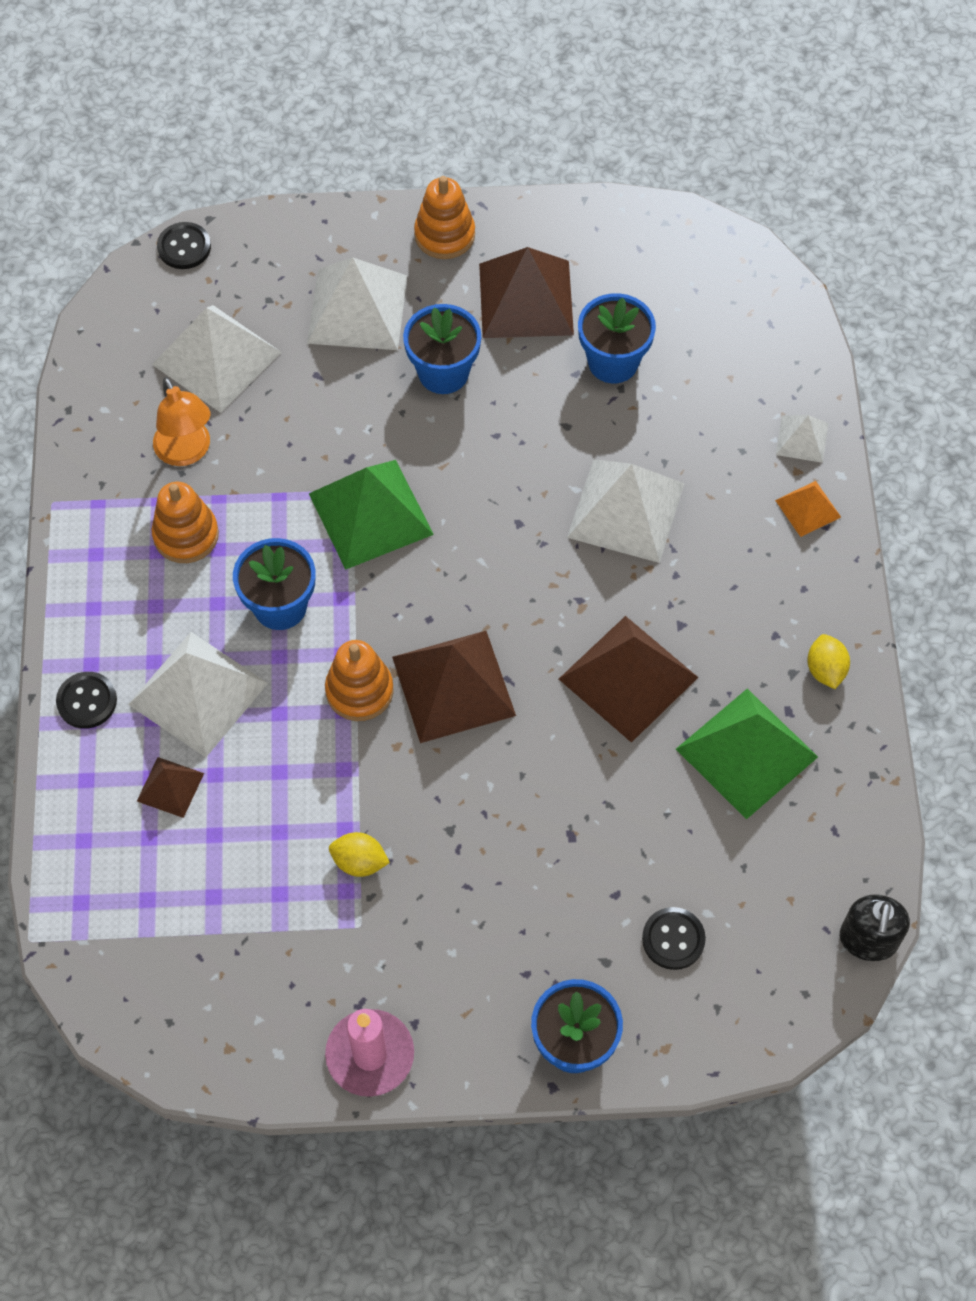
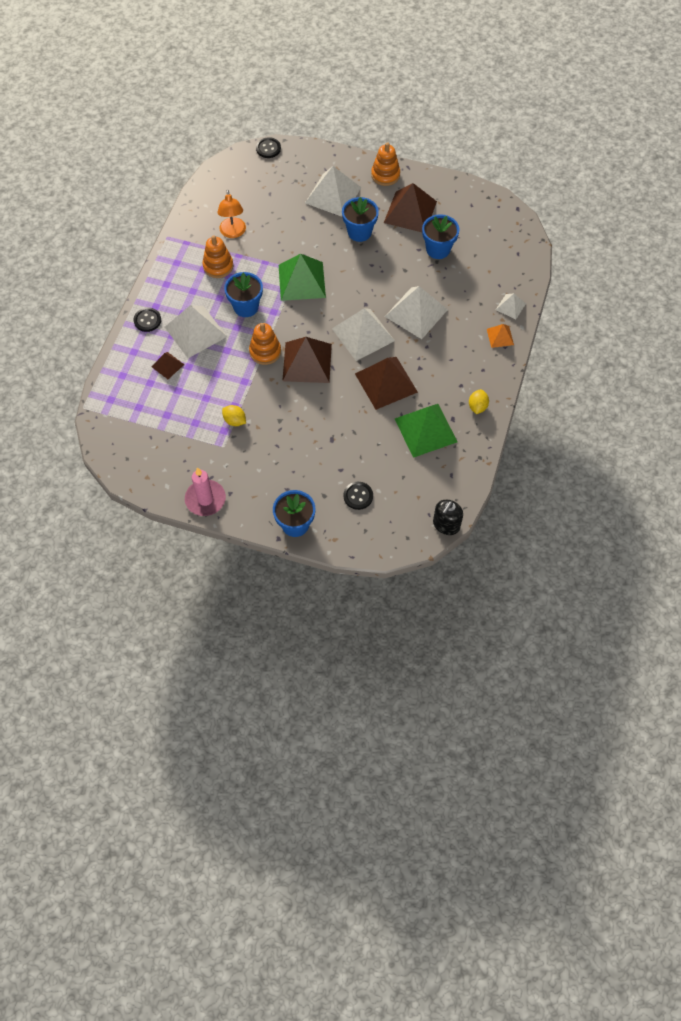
camera: 20 degrees right, 0 degrees up
(216, 358) = (262, 198): white pyramid -> white pyramid (363, 334)

